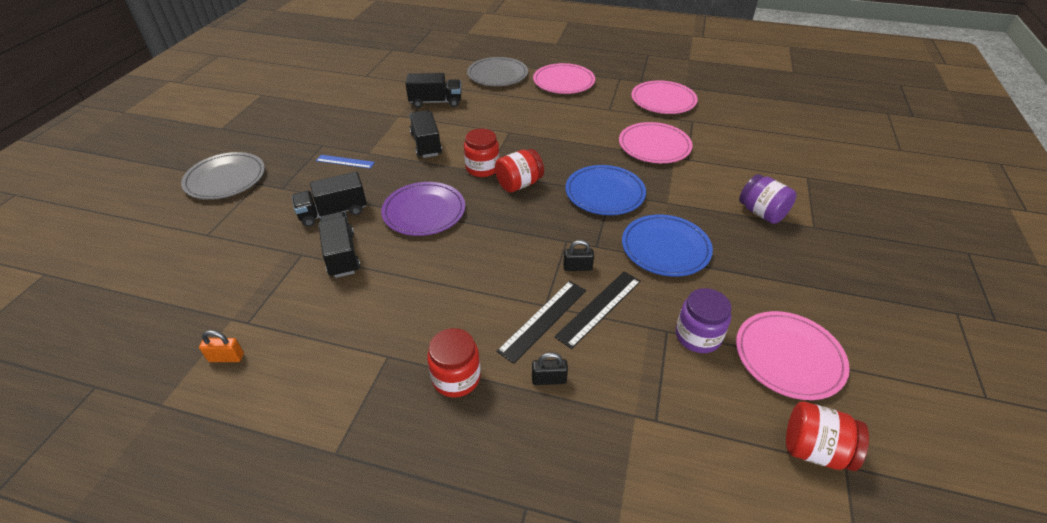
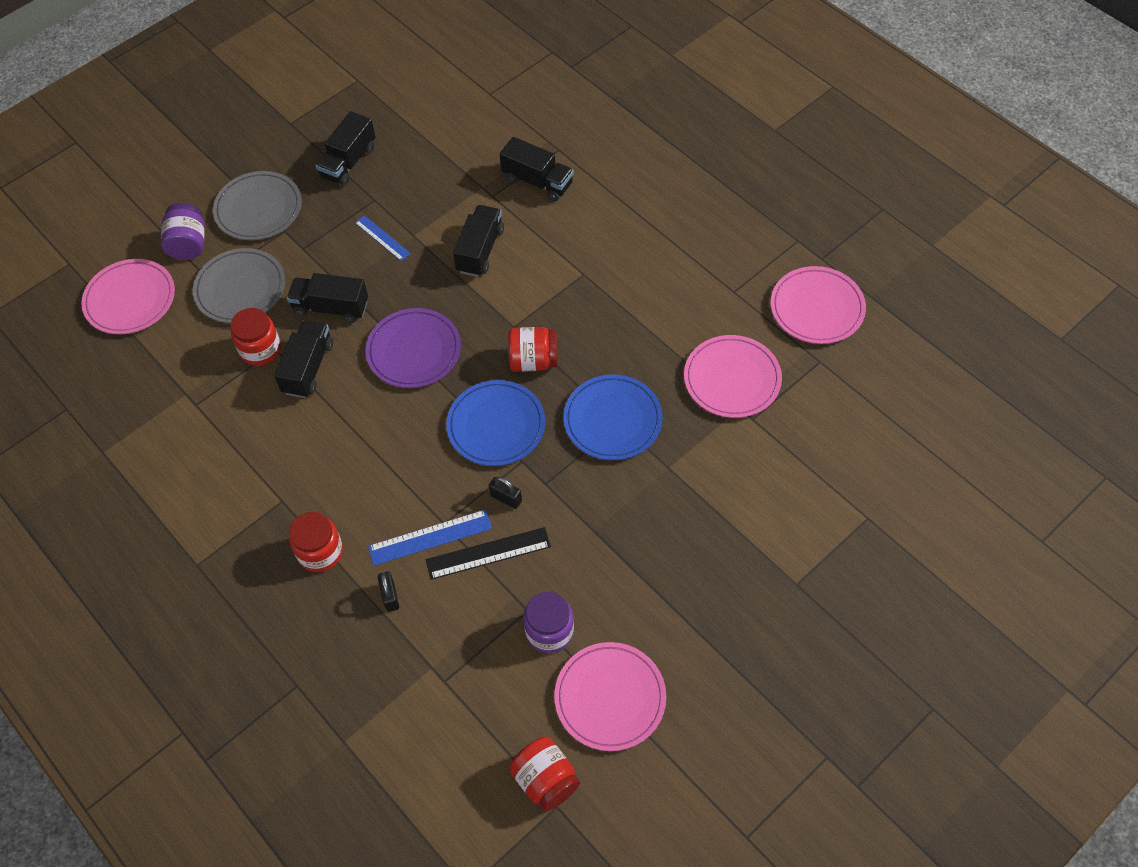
camera: 35 degrees right, 15 degrees up
(226, 357) = (164, 432): orange padlock -> none
(286, 133) = (349, 162): none -> black truck
(482, 168) = (513, 318): red jar -> red jar (260, 349)
(497, 75) = (647, 162): grey plate -> grey plate (240, 289)
(543, 320) = (430, 537): black ruler -> blue ruler
(549, 379) = (390, 596): black padlock -> black padlock turned 45 degrees clockwise
(563, 82) = (719, 214): pink plate -> pink plate (130, 299)
(665, 248) = (610, 523): blue plate -> blue plate (496, 425)
(761, 213) = (758, 536): purple jar -> purple jar (188, 244)

